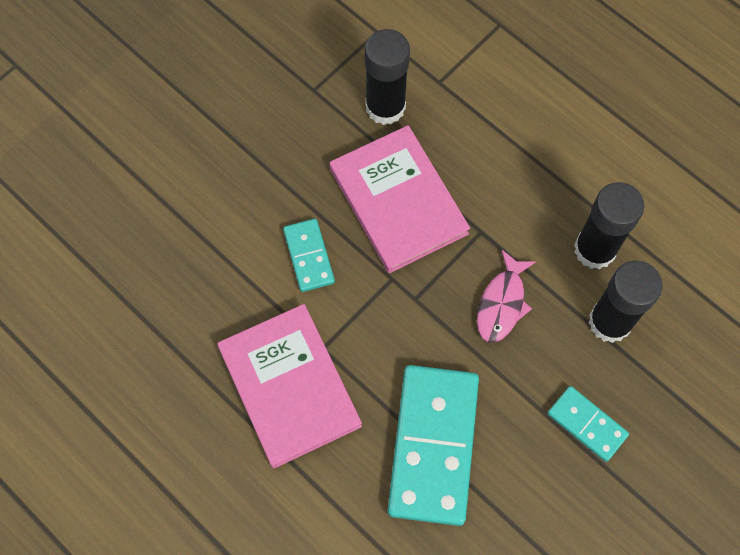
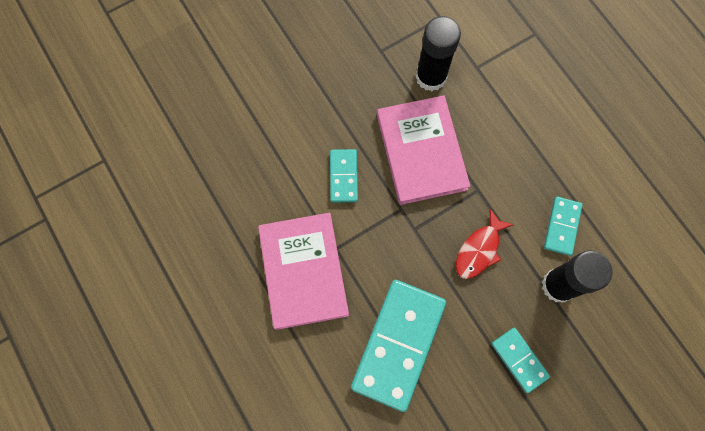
camera: 15 degrees right, 5 degrees up
(502, 303) = (479, 250): pink fish -> red fish
(595, 249) = (561, 226): black glue stick -> turquoise domino

